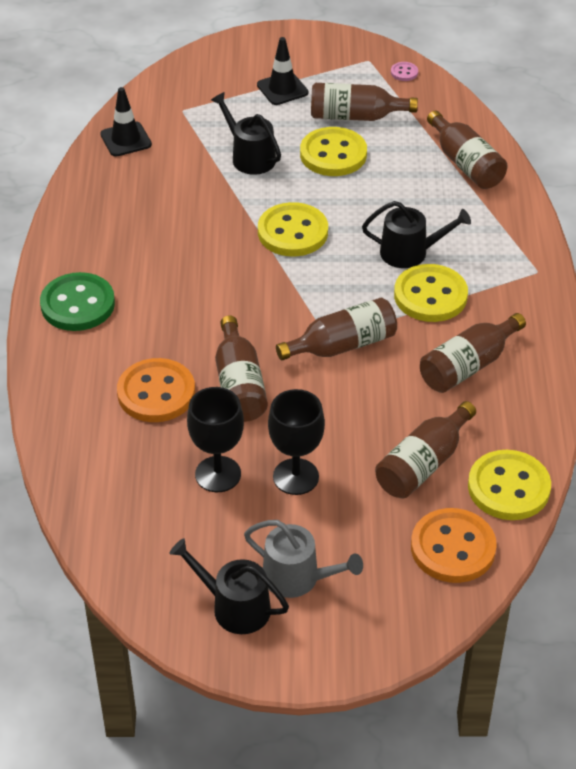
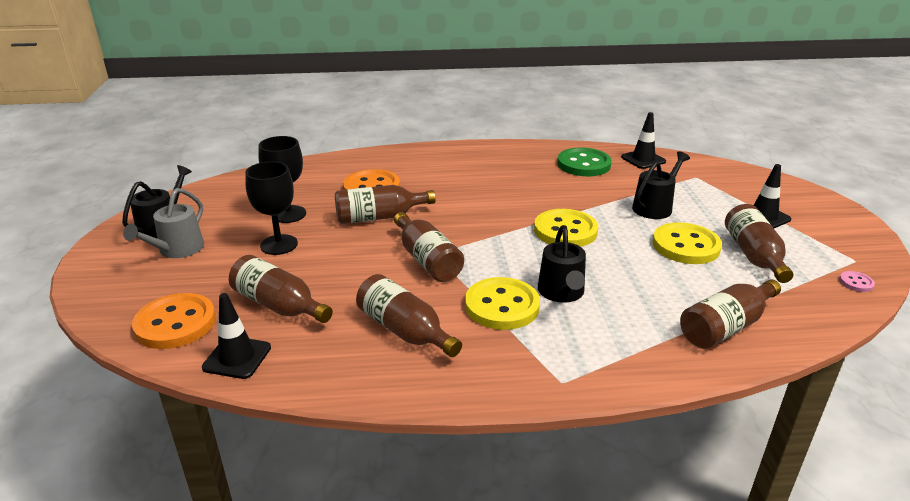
camera: 85 degrees right, 15 degrees down
(78, 304) = (457, 157): green button -> green button (583, 164)
(508, 487) = (237, 357): yellow button -> black traffic cone

